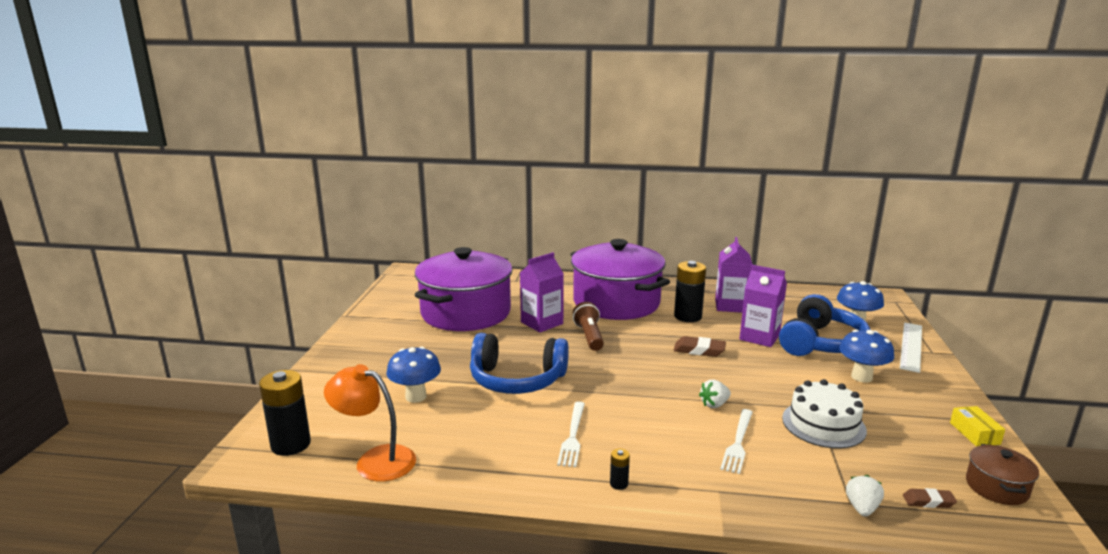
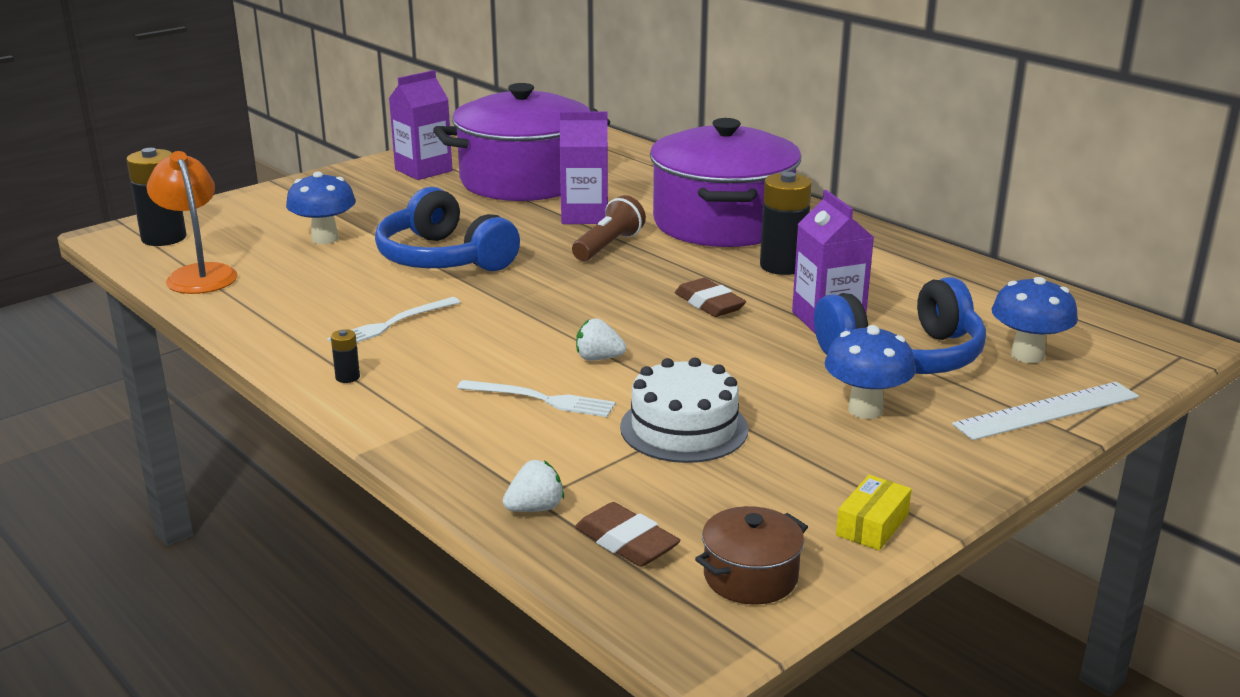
camera: 40 degrees right, 5 degrees up
(730, 306) = (875, 274): purple carton -> purple carton (423, 170)
(738, 442) = (541, 399): white fork -> white fork turned 135 degrees counterclockwise
(928, 501) = (626, 542): brown eraser -> brown eraser, size x1.55

